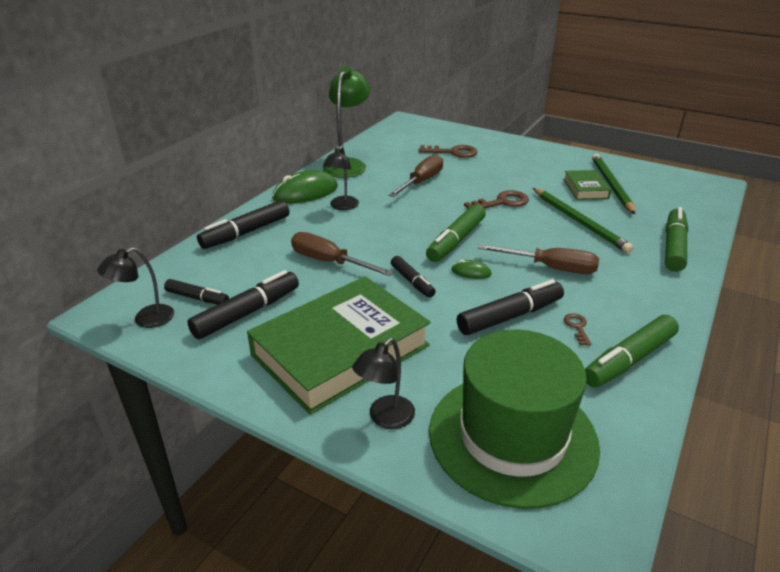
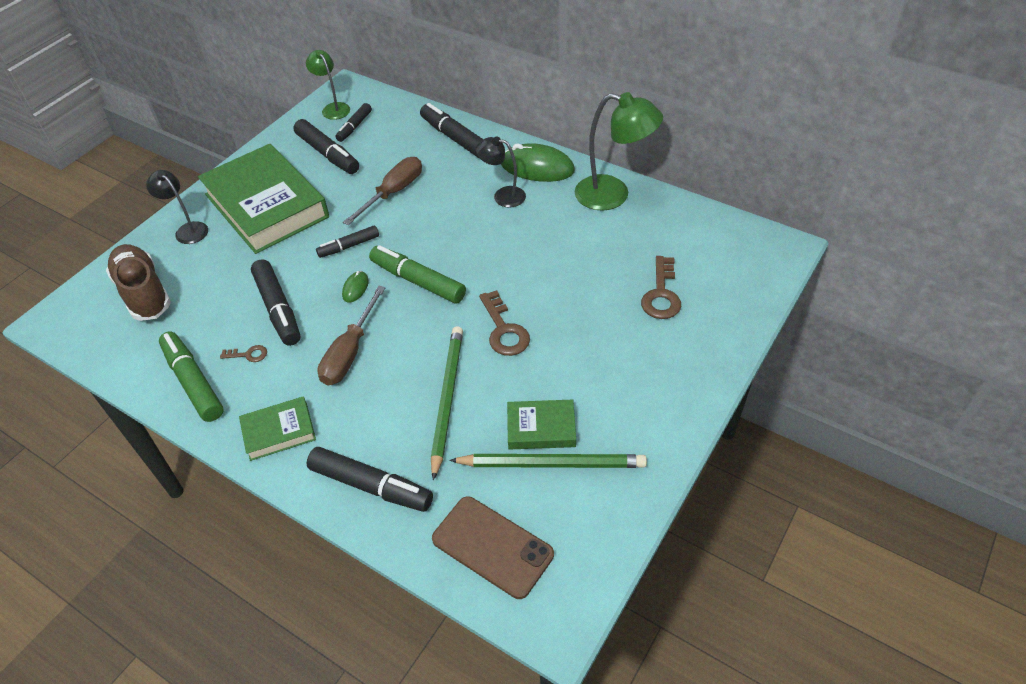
camera: 95 degrees right, 15 degrees up
(146, 319) = (333, 108): black lamp -> green lamp
(305, 193) = (537, 167): green mouse -> green mouse turned 45 degrees counterclockwise
(421, 182) = (564, 259): brown screwdriver -> none
(512, 437) = (144, 293): green hat -> brown shoe
(579, 221) = (447, 399): green pencil -> green pencil turned 120 degrees clockwise
(654, 295) = (279, 432): none -> green book
(673, 247) = (371, 486): green marker -> black marker
(684, 202) = (492, 546): none -> brown phone

